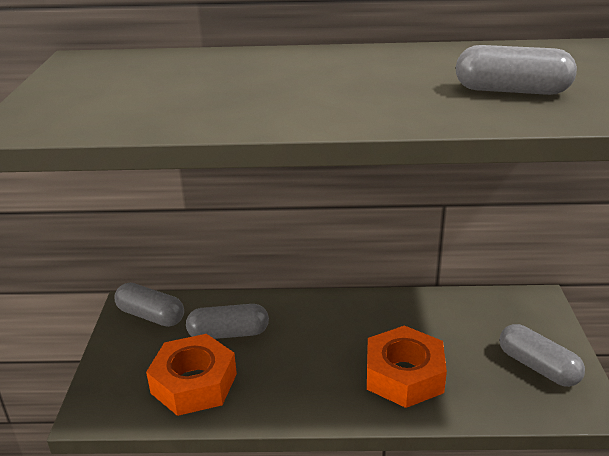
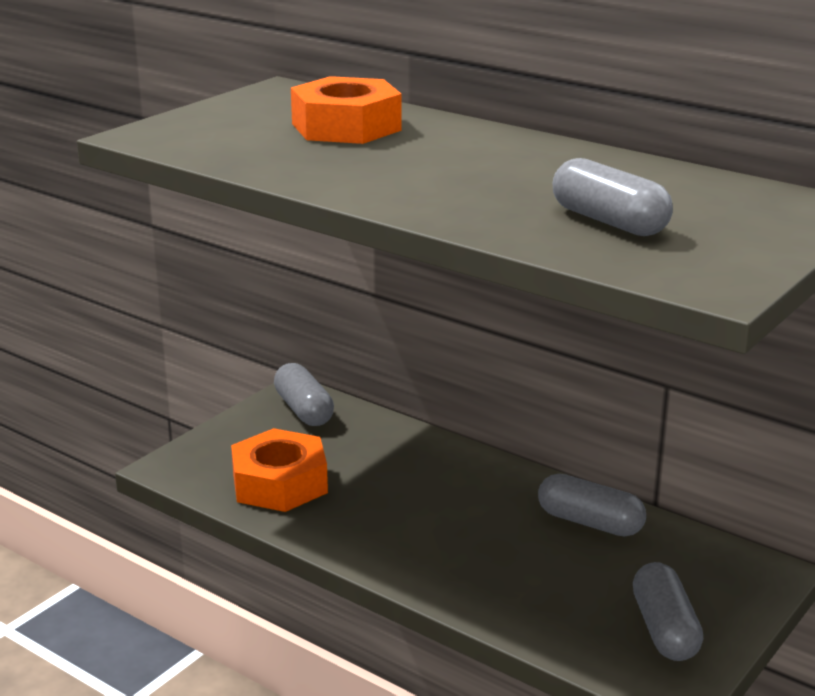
camera: 35 degrees right, 5 degrees down
(228, 334) = (360, 456): grey capsule -> grey capsule (590, 522)
(404, 375) = (496, 568): orange nut -> orange nut (346, 127)

